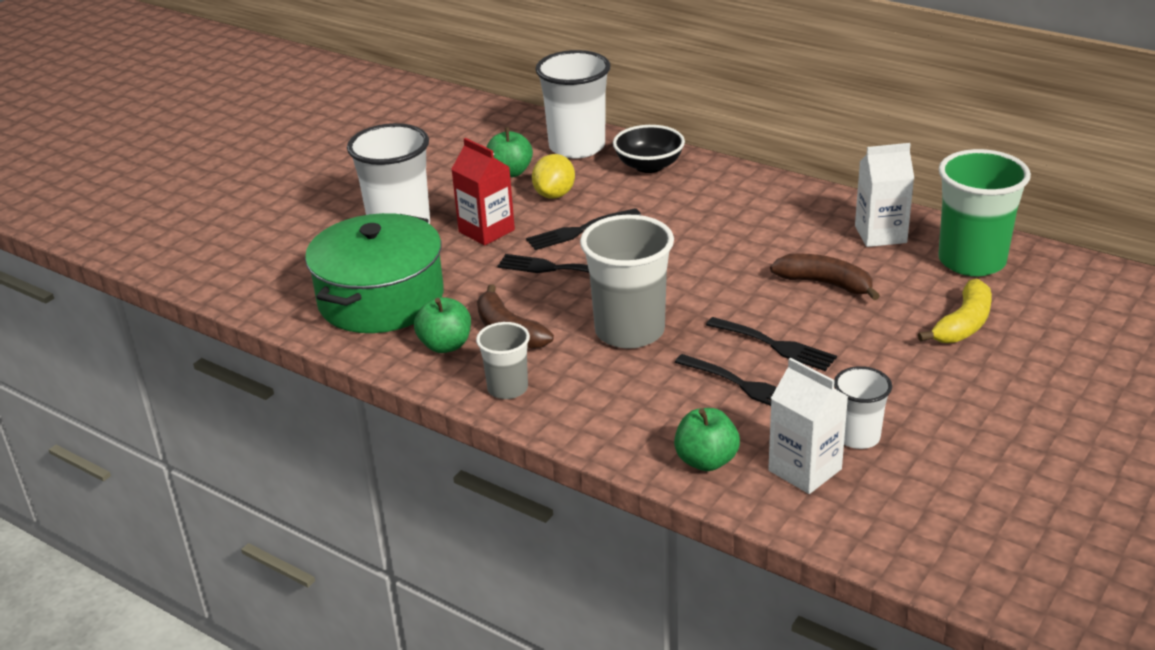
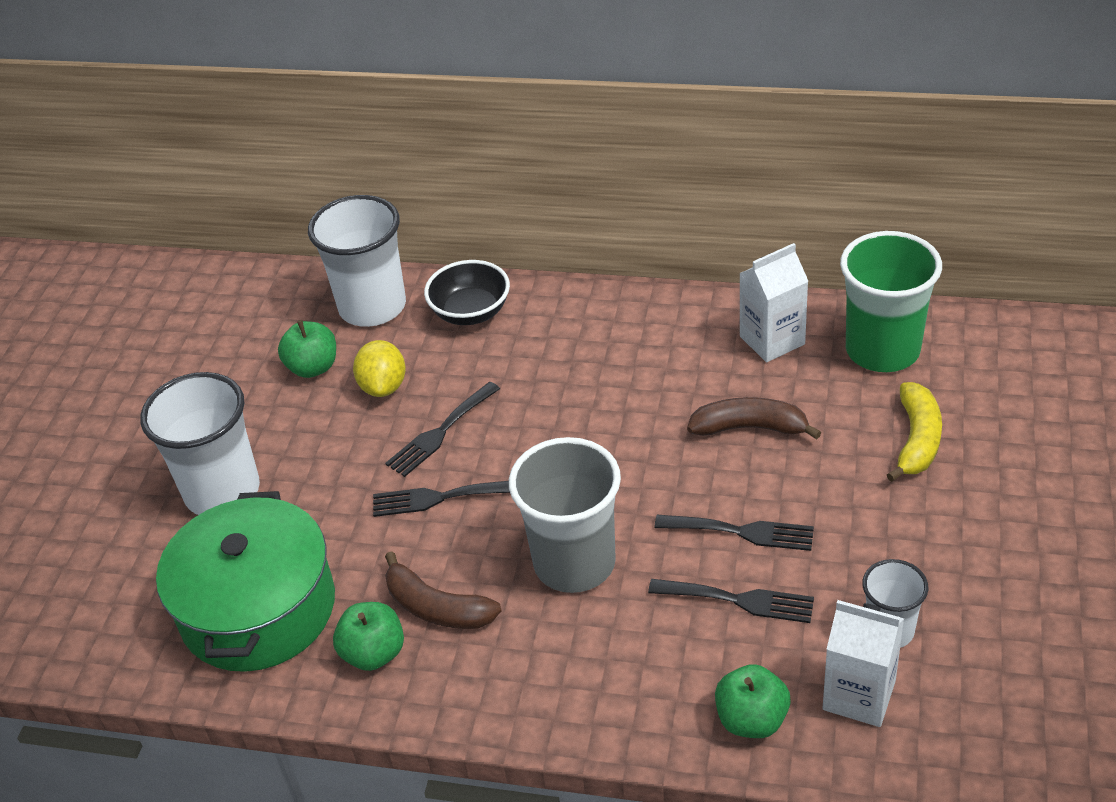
camera: 20 degrees left, 10 degrees up
(486, 231) = (331, 465): red carton -> none
(507, 388) = (480, 693): grey cup -> none

